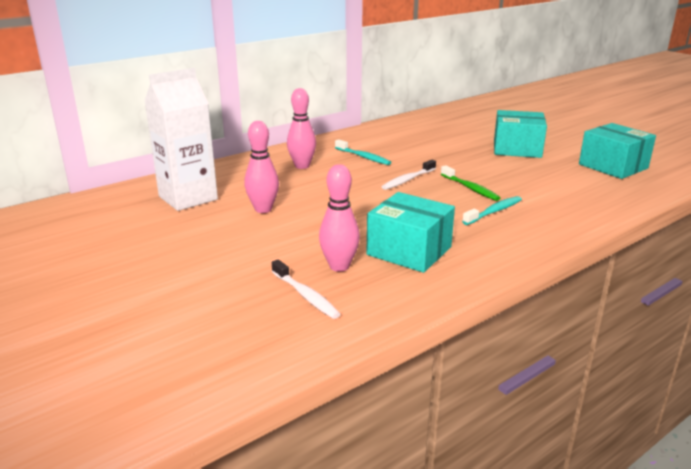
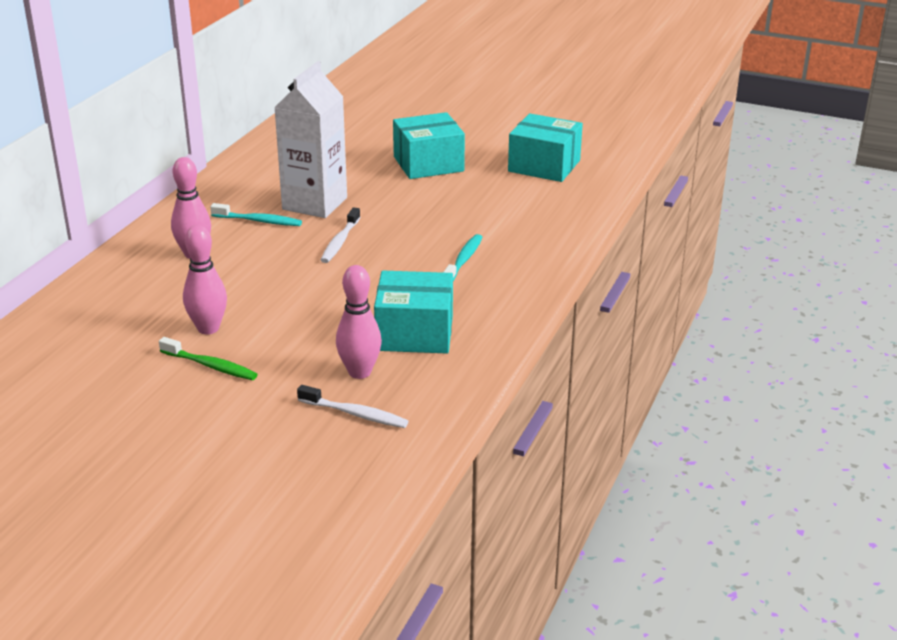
camera: 30 degrees left, 5 degrees up
(188, 198) = (96, 339): white carton -> white carton (315, 203)
(470, 188) = (417, 235): green toothbrush -> green toothbrush (211, 366)

